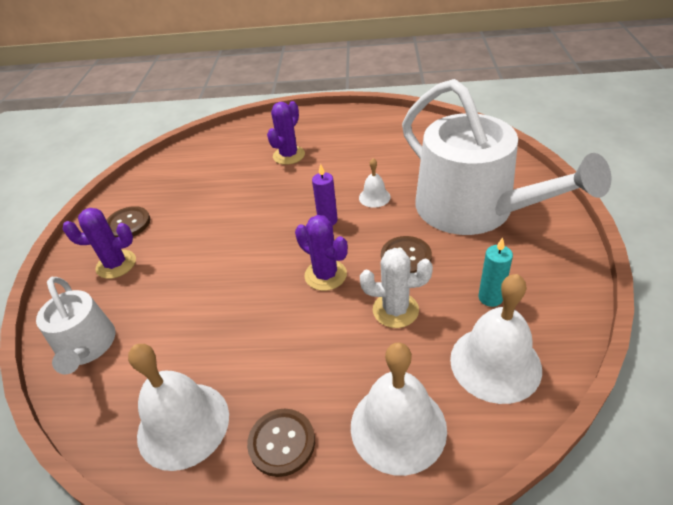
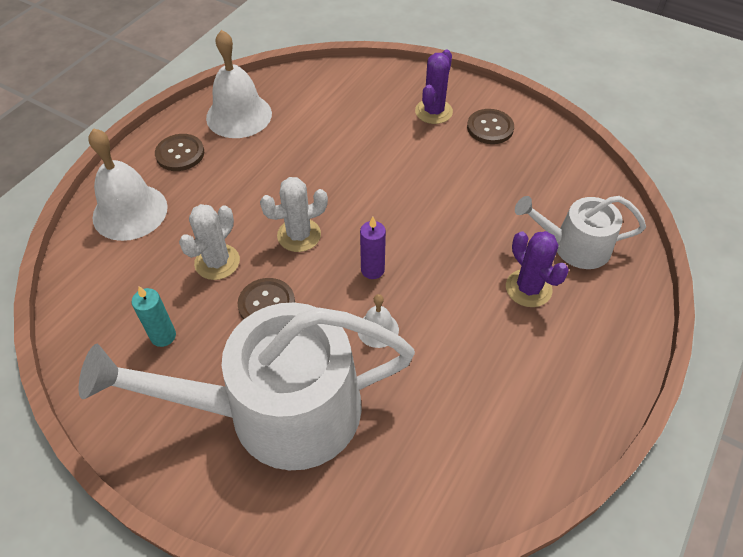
camera: 115 degrees right, 10 degrees up
(87, 347) = (350, 84): white watering can -> white watering can (574, 246)
(325, 275) = (299, 235): purple cactus -> white cactus
(495, 363) = (111, 294): white bell -> none

